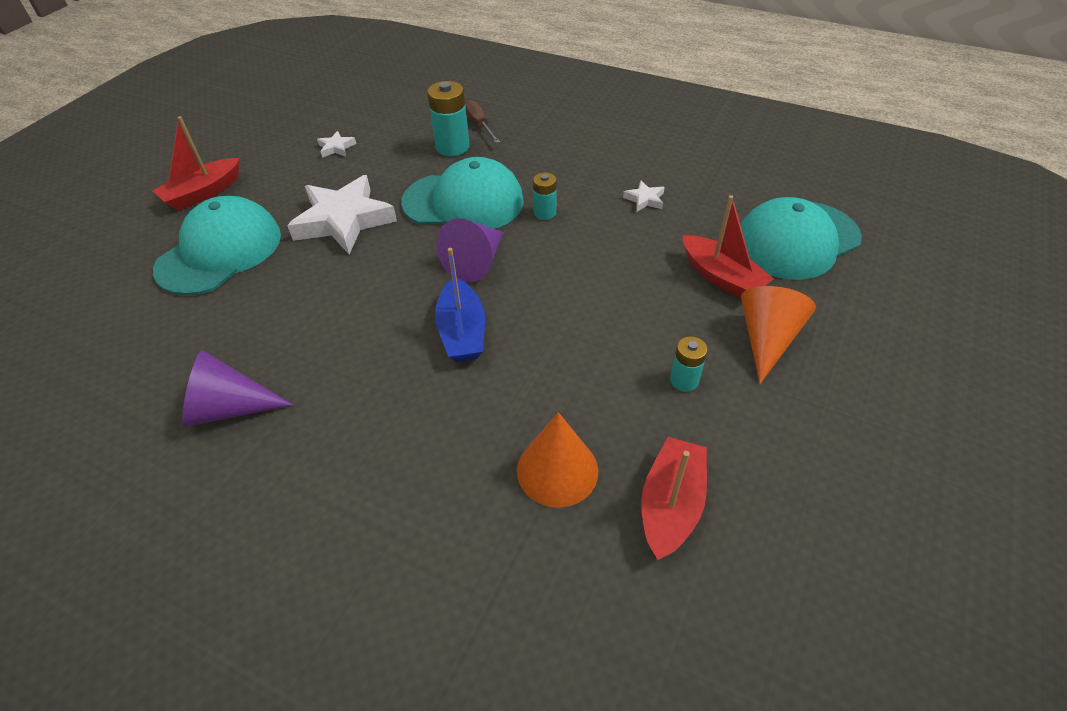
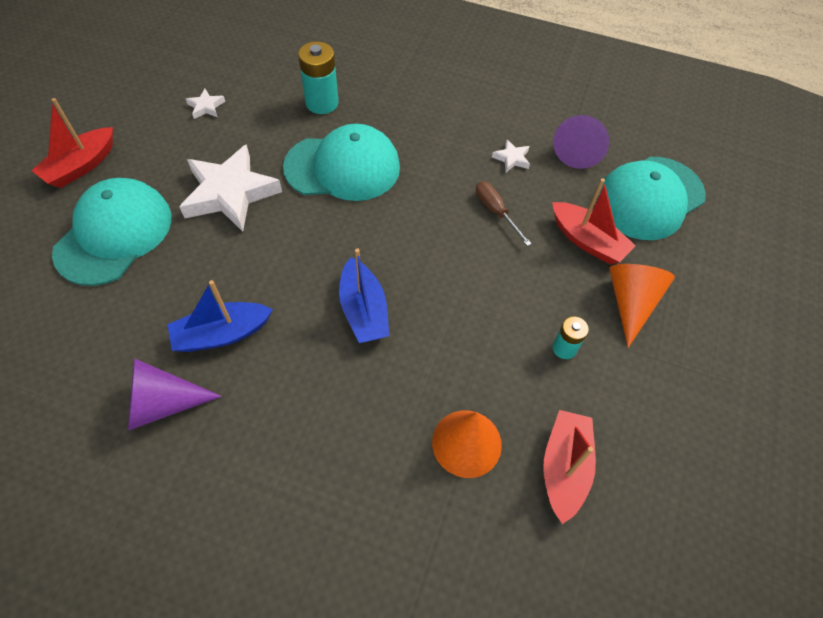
camera: 10 degrees left, 10 degrees up
(307, 346) = (222, 334): none -> blue boat
(476, 262) = (365, 235): purple cone -> purple cone (578, 150)
(479, 125) = (344, 75): brown screwdriver -> brown screwdriver (496, 211)
(545, 213) = (421, 177): turquoise battery -> none

